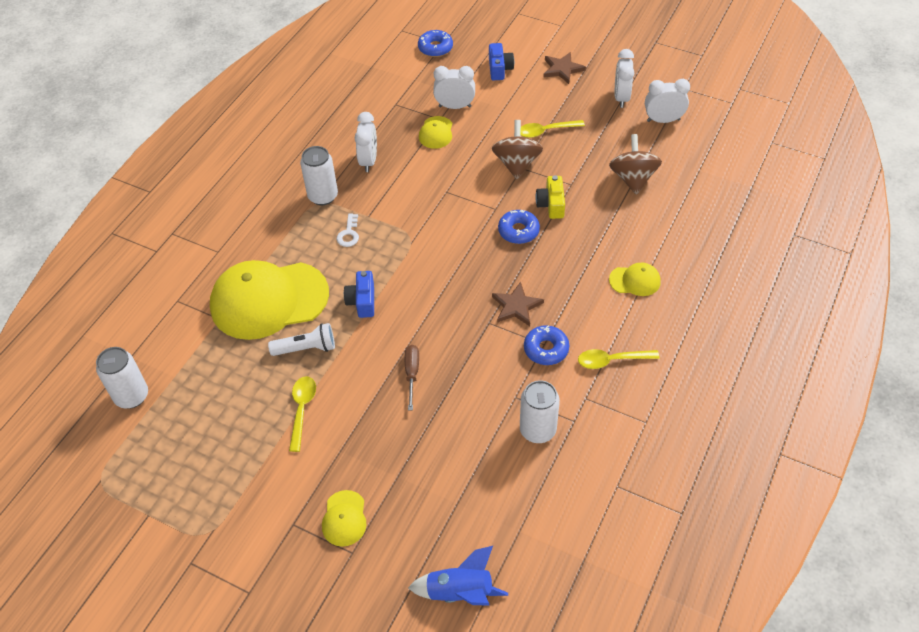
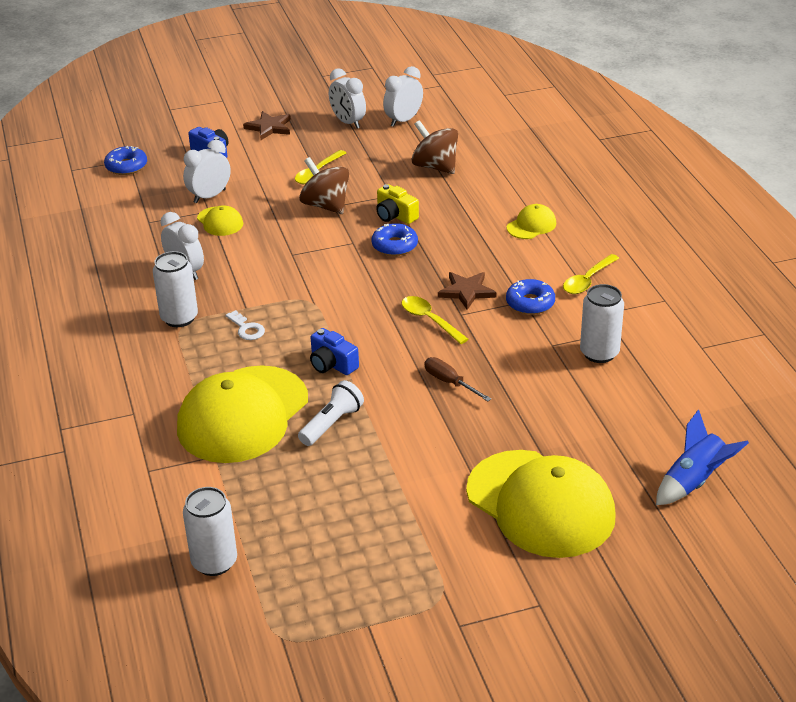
camera: 45 degrees left, 15 degrees down
(302, 409) = (393, 464): yellow spoon -> yellow spoon (429, 320)
(344, 518) = (540, 504): yellow cap -> yellow cap, size x2.31

